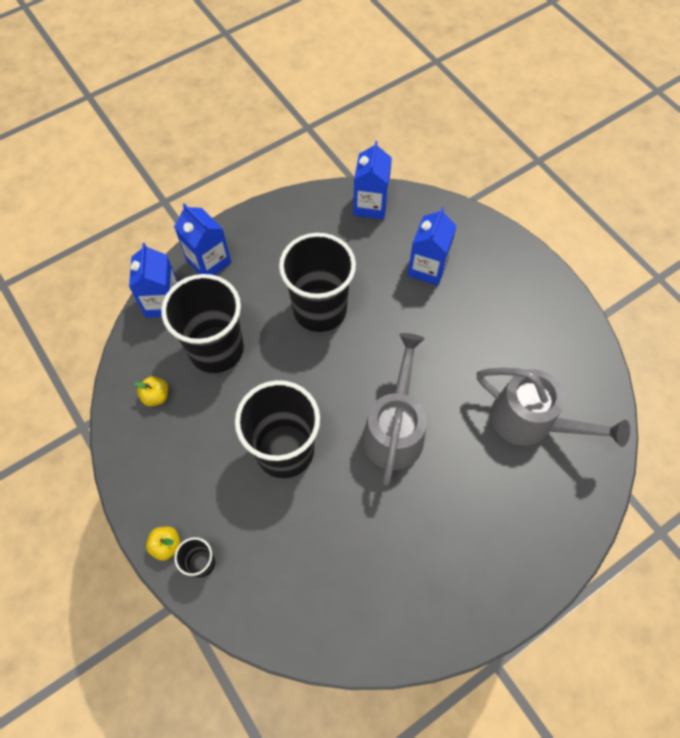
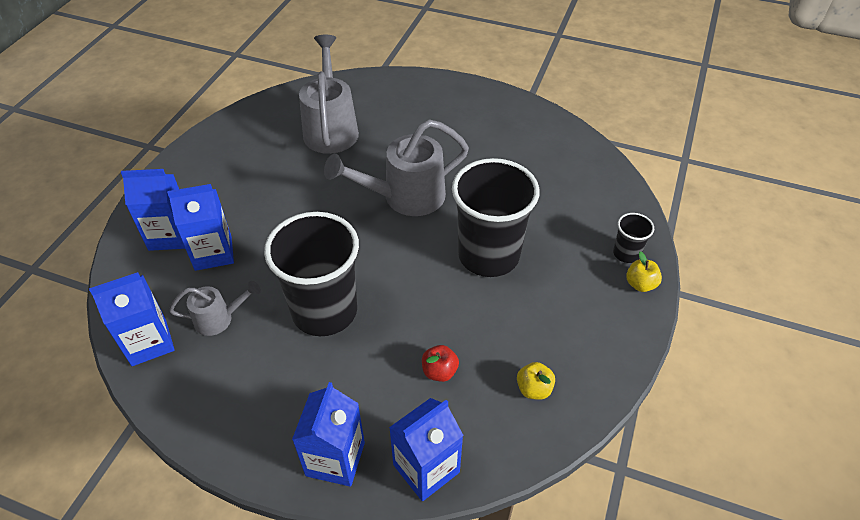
camera: 125 degrees left, 15 degrees down
(216, 349) = (439, 371): black cup -> red apple
(361, 248) = (219, 319): none -> grey watering can
(465, 249) = (170, 235): none -> blue carton

